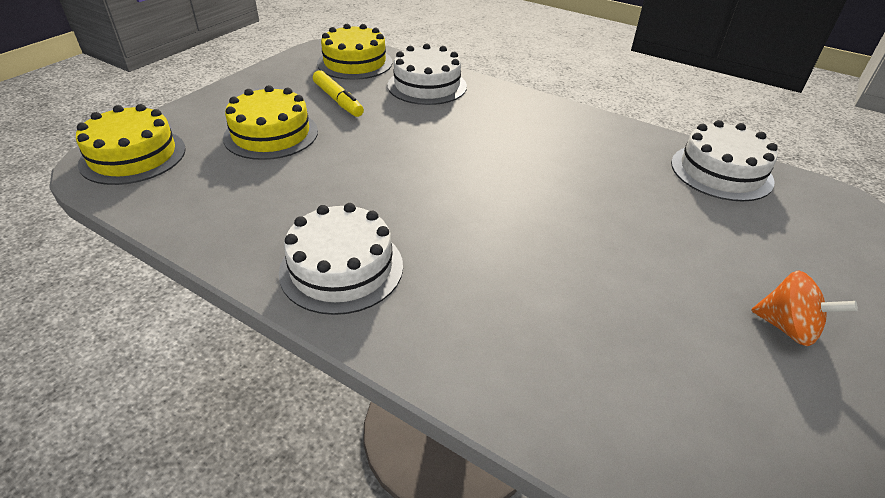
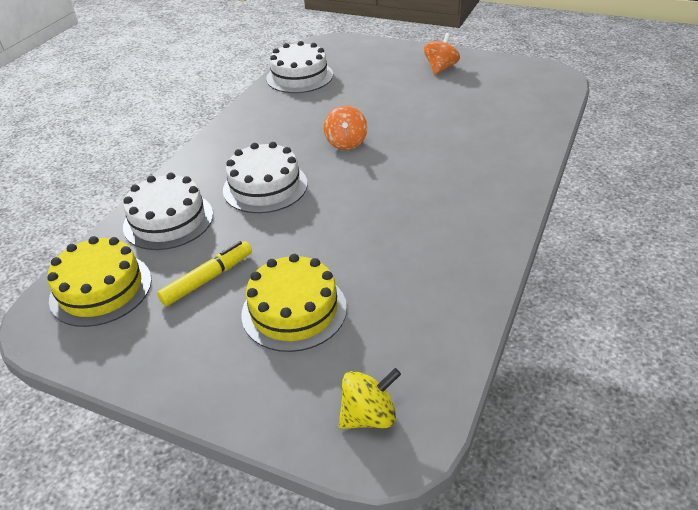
camera: 95 degrees left, 0 degrees up
(133, 156) = (369, 416): yellow cake -> yellow spinning top
(341, 268) = (473, 213): white cake -> white cake (265, 186)
(536, 190) = (346, 143): none -> orange spinning top

